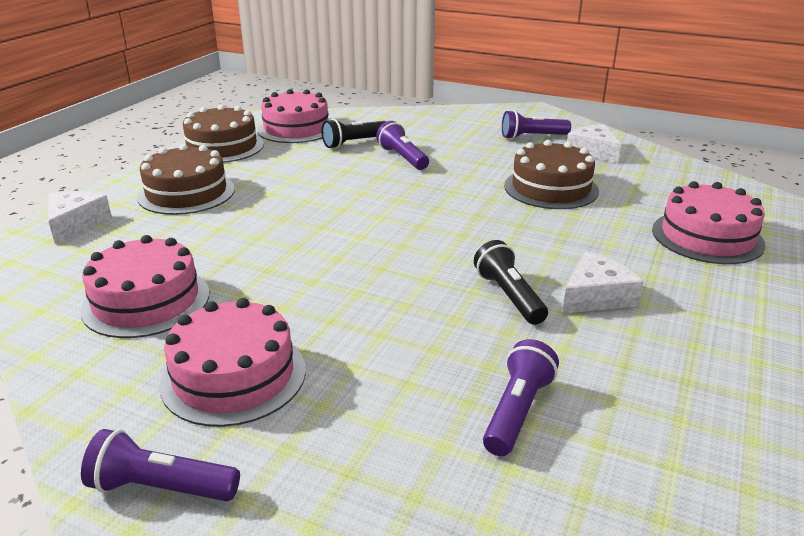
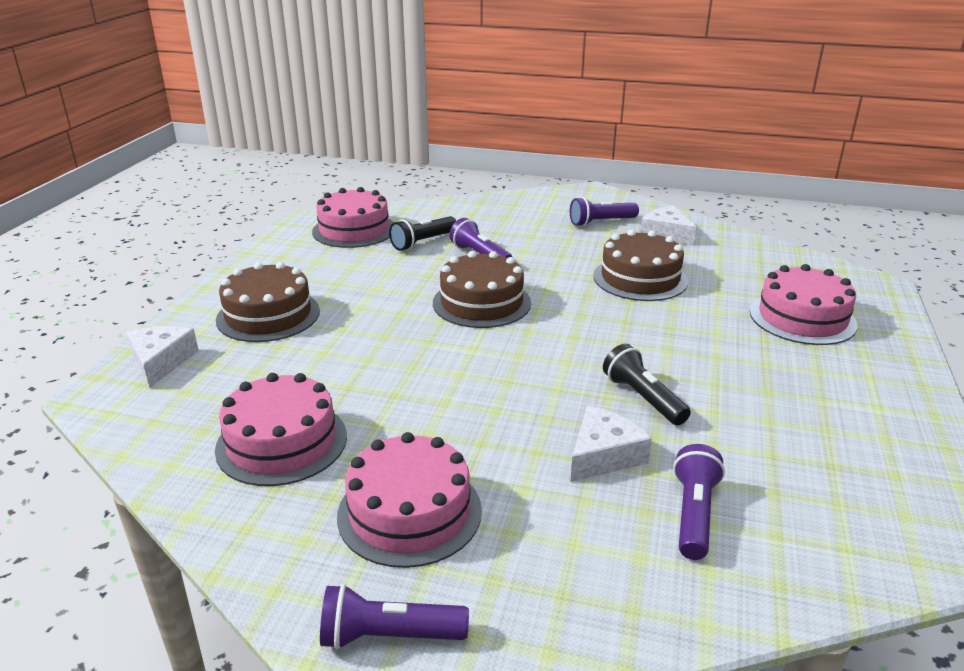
camera: 10 degrees left, 0 degrees up
(222, 147) = (283, 257): brown cake -> brown cake (481, 302)
(596, 296) = (723, 390): white cheese -> white cheese (603, 455)

